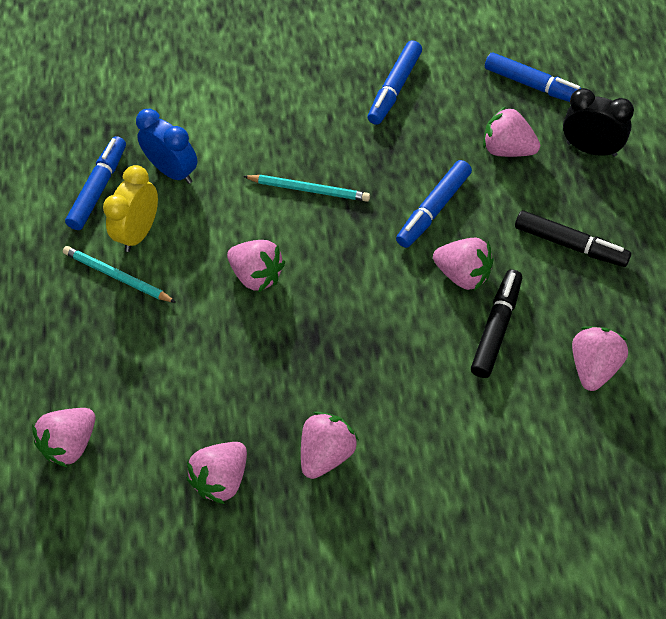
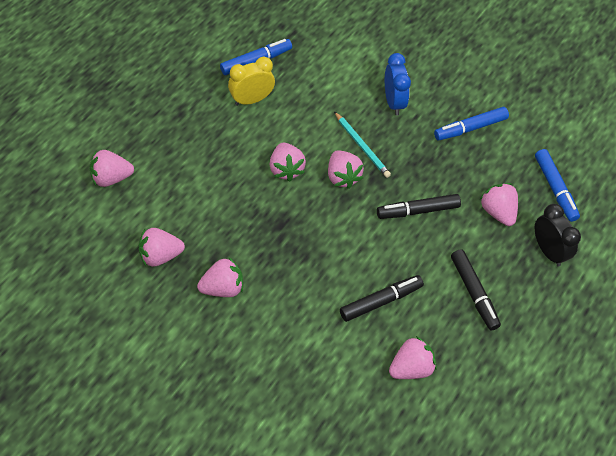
camera: 35 degrees right, 0 degrees up
(117, 277) = (218, 113): turquoise pencil -> none
(173, 171) = (302, 81): blue clock -> blue clock (393, 102)
(433, 209) = (417, 211): blue marker -> black marker
(463, 275) = (394, 258): pink strawberry -> pink strawberry (342, 177)

